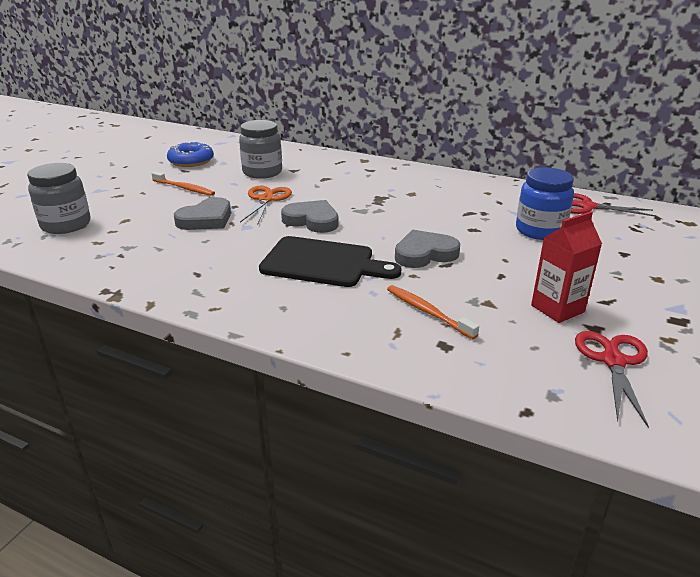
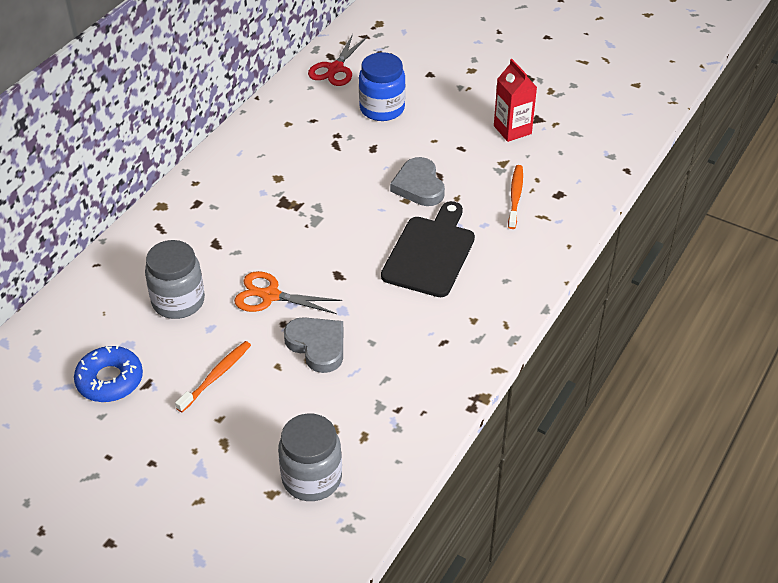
camera: 85 degrees left, 15 degrees up
(312, 220) = (335, 258): grey heart -> none
(428, 312) = (515, 197): orange toothbrush -> orange toothbrush turned 135 degrees clockwise
(613, 361) = (575, 121): red scissors -> none

